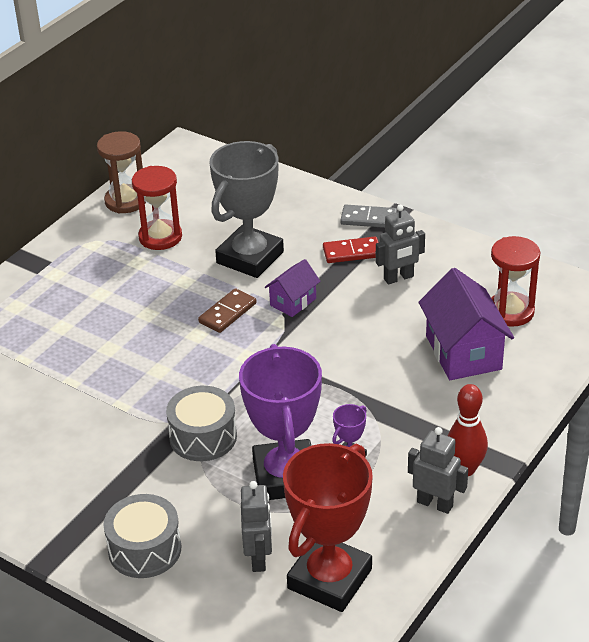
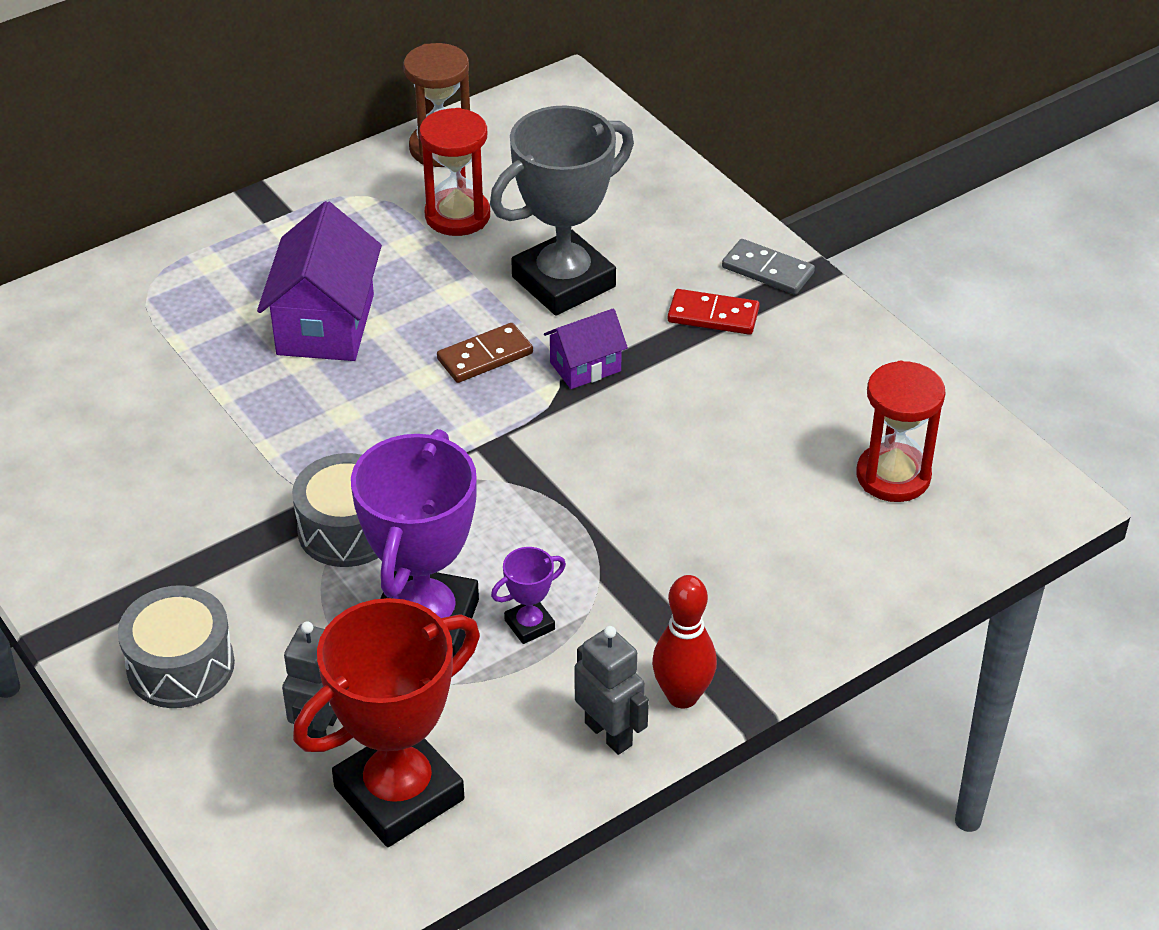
camera: 20 degrees right, 5 degrees up
(398, 278) = (758, 375): grey robot -> none
(463, 352) = (785, 518): purple house -> purple house (325, 325)

